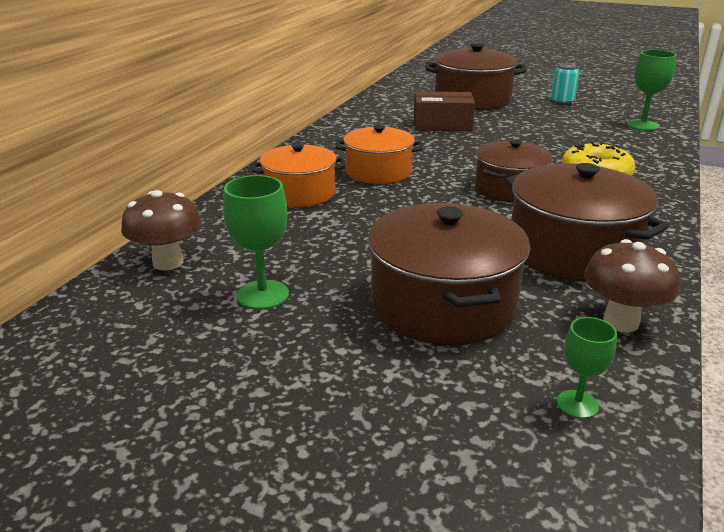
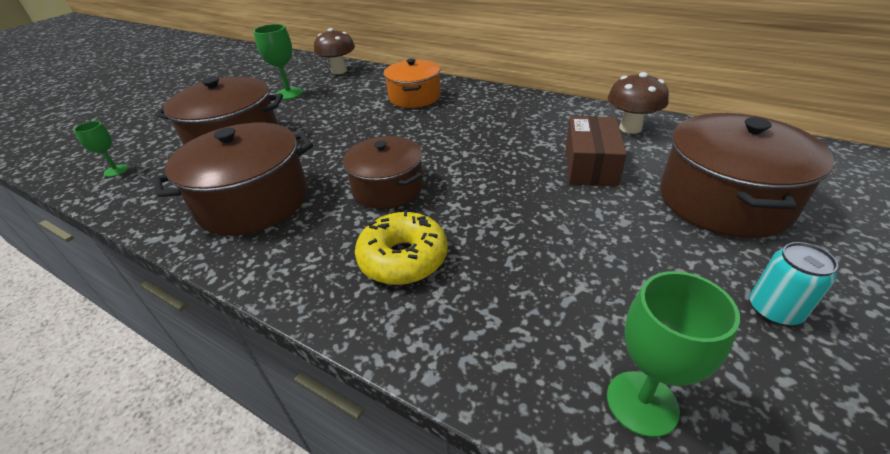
camera: 100 degrees right, 10 degrees up
(378, 172) = (448, 125): orange pot -> none
(620, 322) = (154, 202): brown mushroom -> brown mushroom (630, 128)

